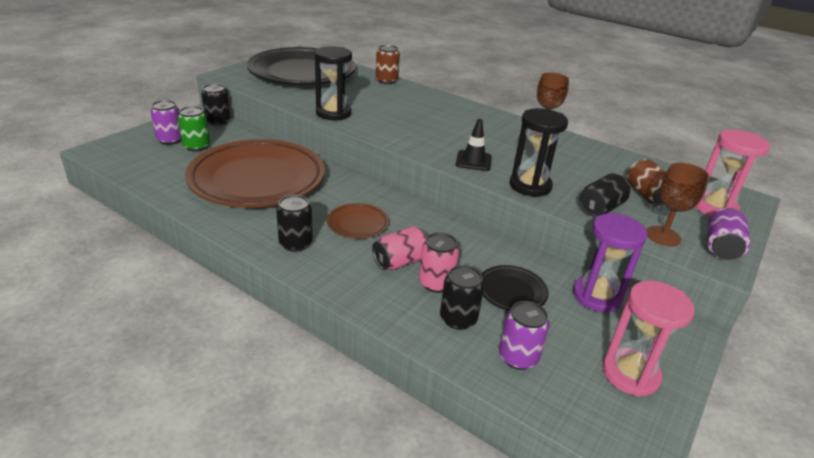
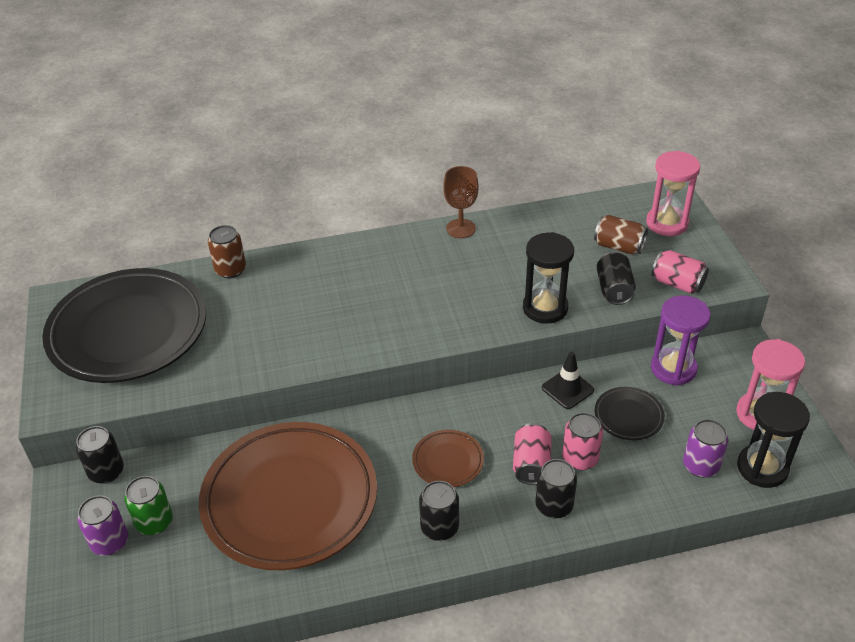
camera: 45 degrees left, 10 degrees up
(333, 113) = (269, 362): black hourglass -> black hourglass (762, 468)
(458, 319) = (634, 473): black can -> black can (554, 505)
(473, 161) = (470, 316): black traffic cone -> black traffic cone (567, 389)
(663, 236) = (677, 283): brown goblet -> pink can
(721, 248) = (714, 264): purple can -> none

